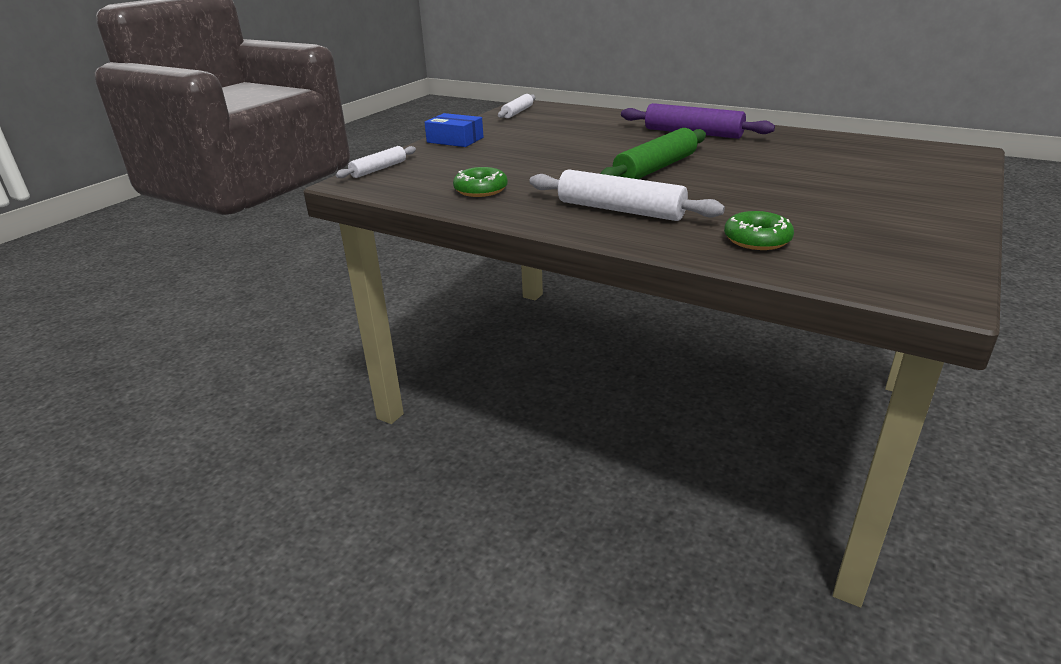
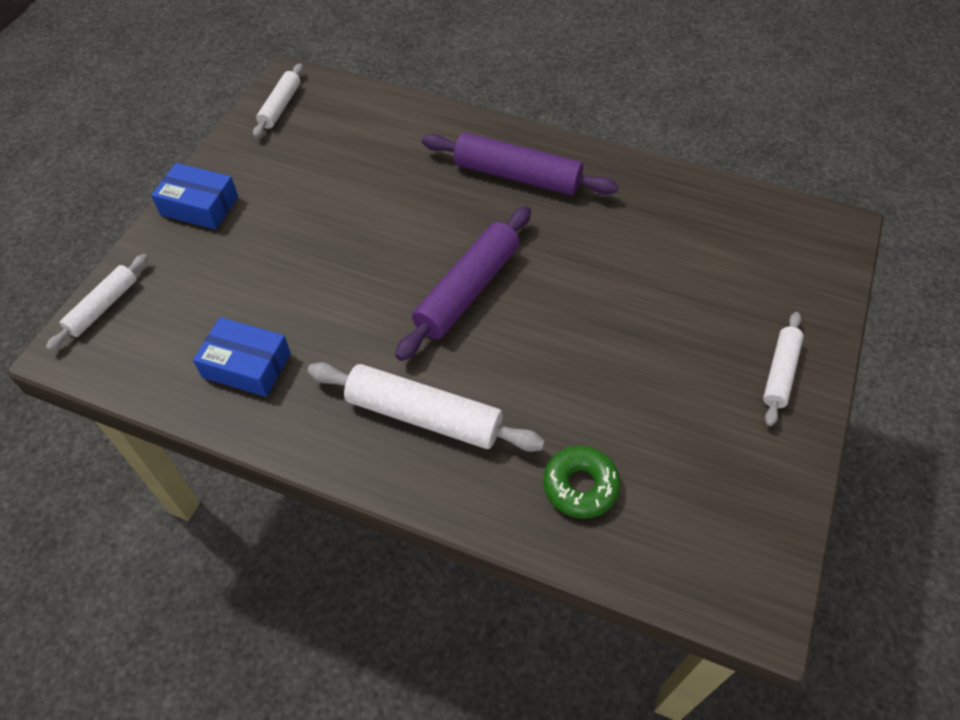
camera: 10 degrees left, 25 degrees up
(481, 190) = (246, 365): green donut -> blue box
(656, 168) = (468, 290): green rolling pin -> purple rolling pin
(929, 201) = (779, 372): none -> white rolling pin

